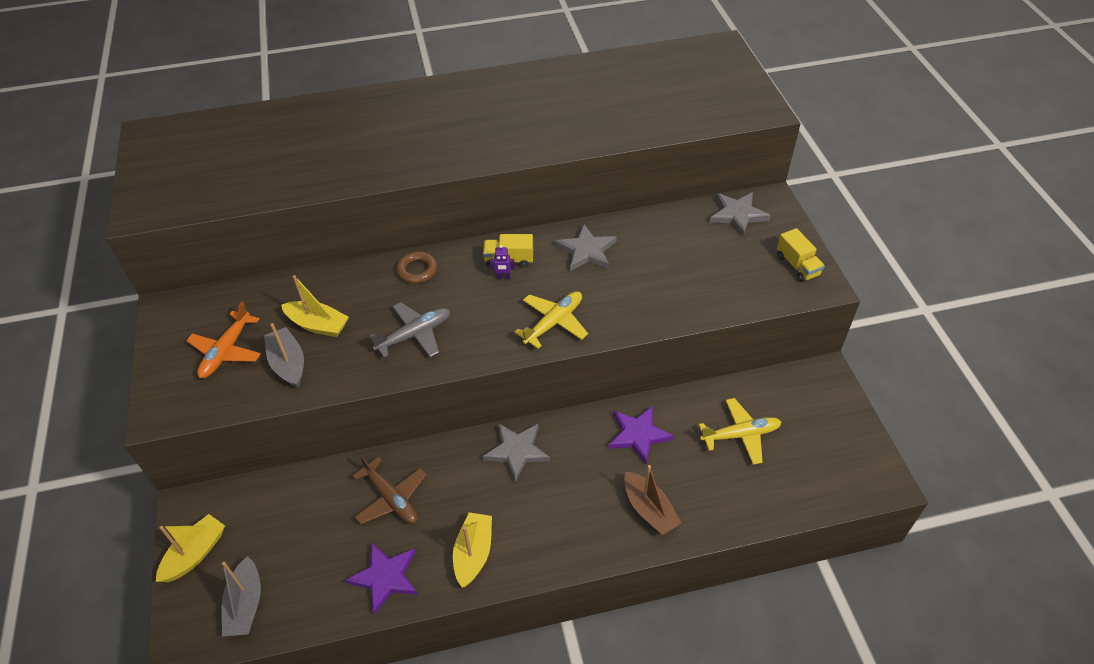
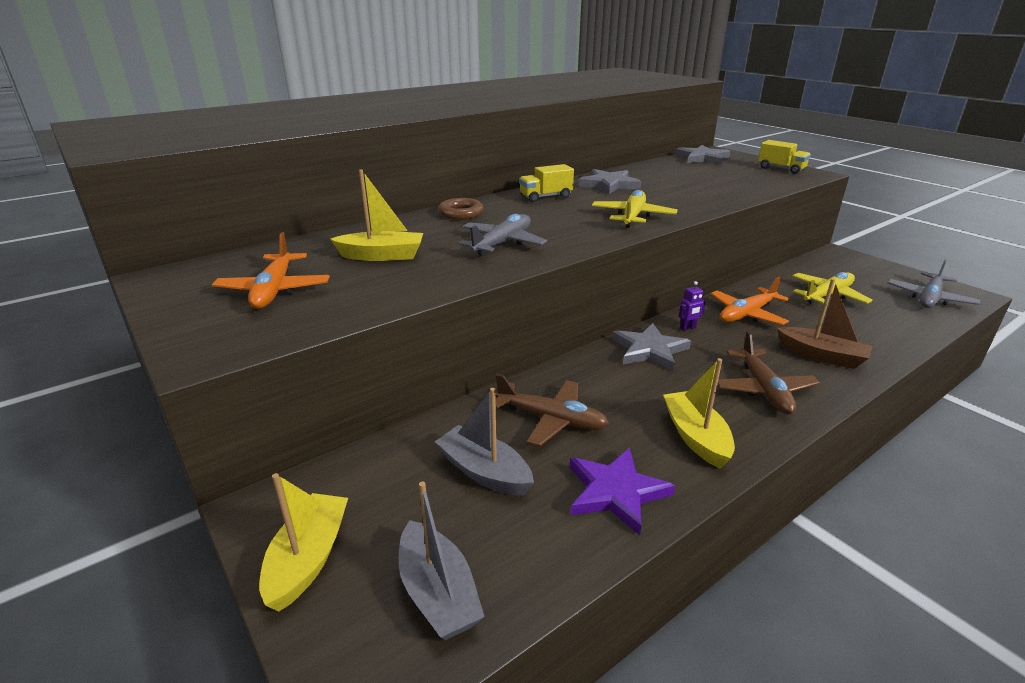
camera: 25 degrees left, 20 degrees down
(288, 364) = (369, 284): grey boat -> grey boat (484, 472)
(503, 277) = (552, 204): purple robot -> purple robot (688, 328)
(565, 528) = (763, 389): none -> brown plane
(638, 435) = (747, 314): purple star -> orange plane
(837, 474) = (929, 298): none -> grey plane

